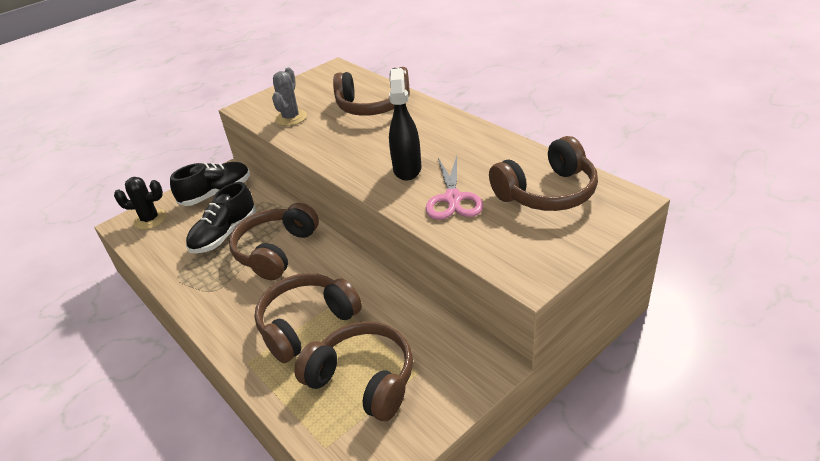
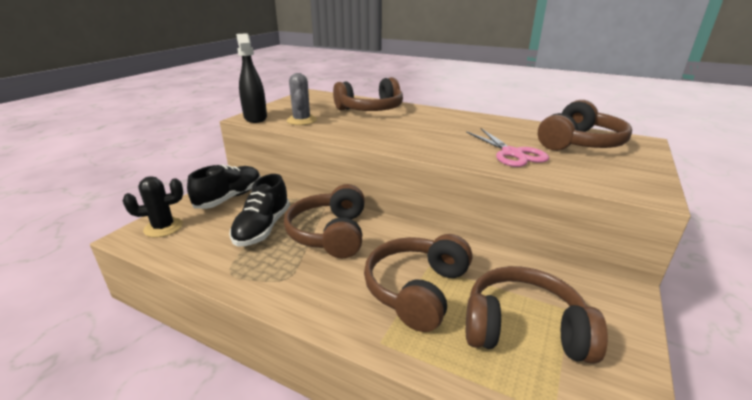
camera: 25 degrees left, 10 degrees down
(407, 169) = (448, 140): black spray bottle -> black spray bottle (255, 118)

